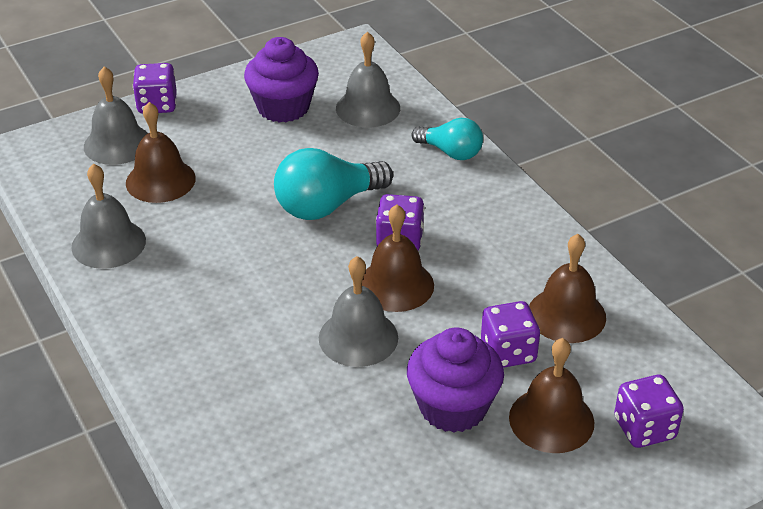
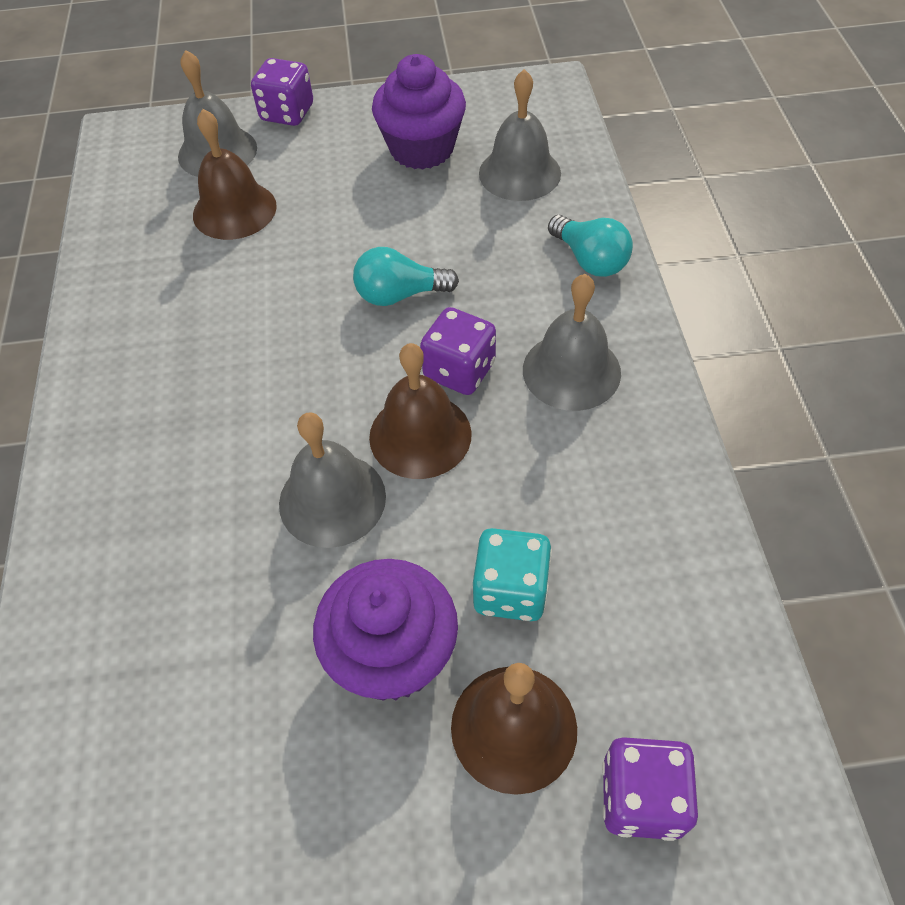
camera: 25 degrees right, 15 degrees up
(108, 243) = (133, 277): grey bell -> grey bell (571, 371)
(327, 205) = (399, 295): turquoise light bulb -> turquoise light bulb, size x0.63
(508, 352) = (510, 590): purple dice -> turquoise dice
(566, 315) = (621, 556): brown bell -> none

